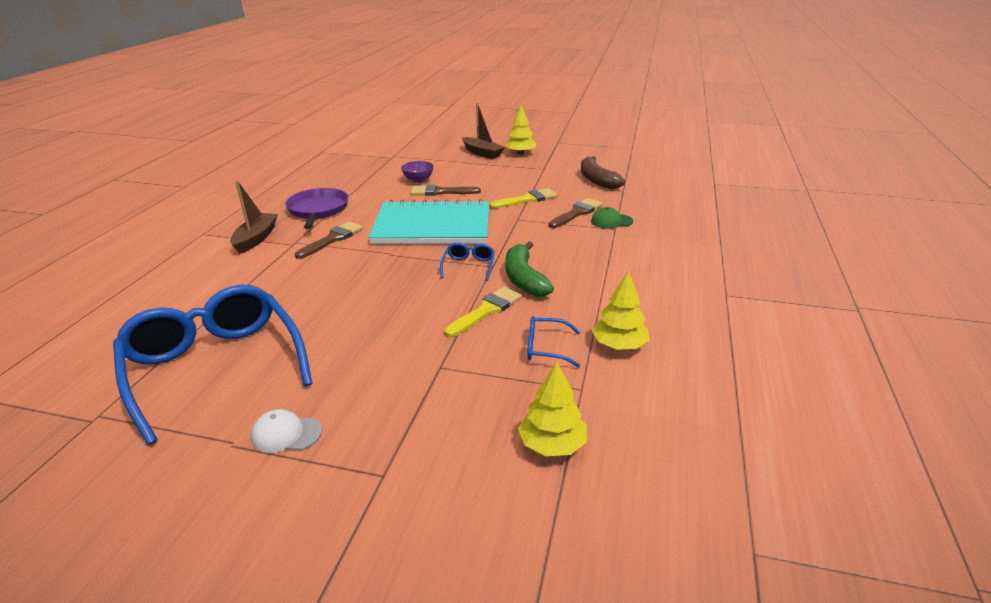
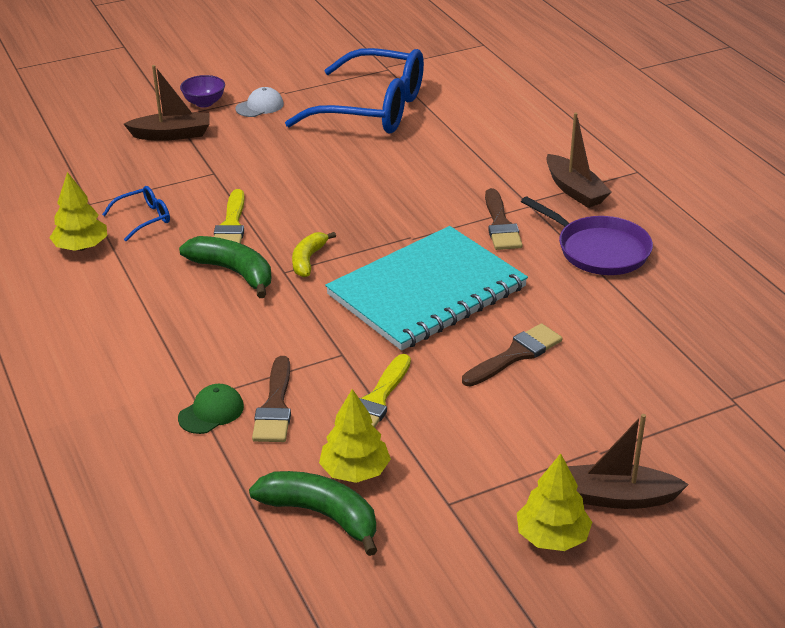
camera: 140 degrees right, 5 degrees up
(418, 180) = (588, 363): purple bowl -> purple bowl (204, 103)
(419, 442) = (172, 134): none -> brown boat
(468, 266) = (308, 260): blue glasses -> yellow banana
(552, 444) = (83, 166): yellow tree -> yellow tree (355, 471)
(597, 180) = (321, 514): brown banana -> green banana

